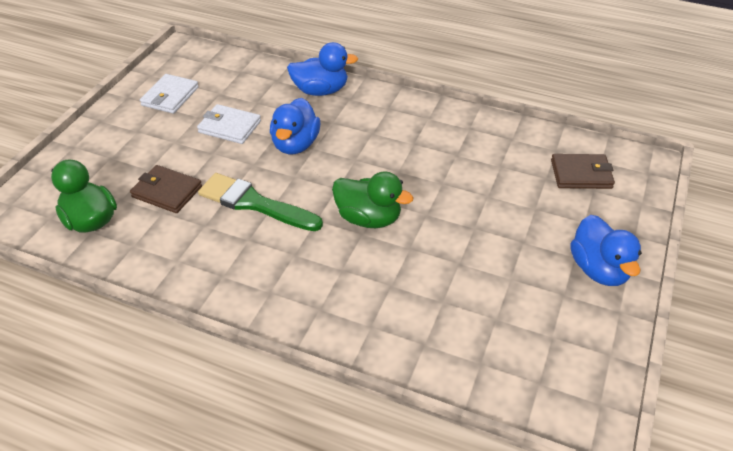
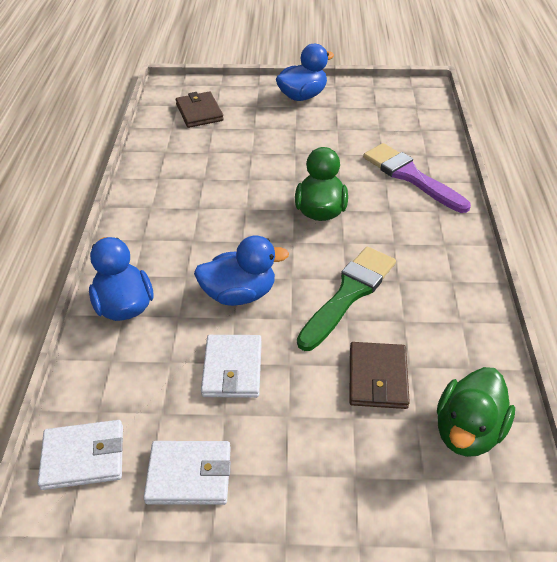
camera: 110 degrees left, 0 degrees up
(213, 63) = (83, 457): none -> white wallet
(254, 203) = (349, 294): green brush -> green brush turned 150 degrees counterclockwise
(389, 310) = (410, 176): none -> purple brush

